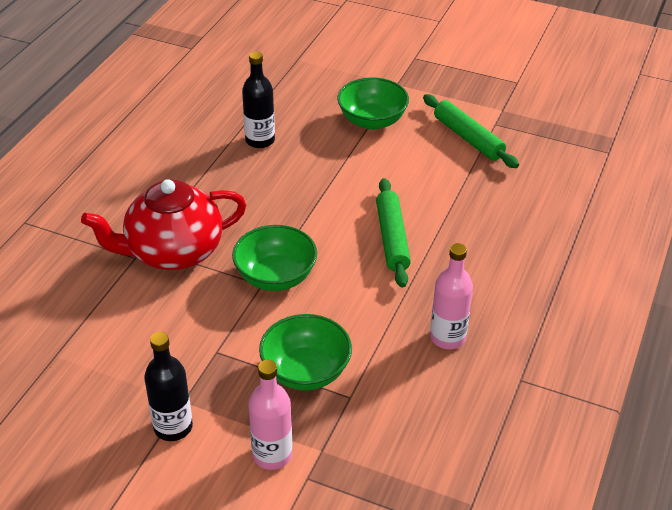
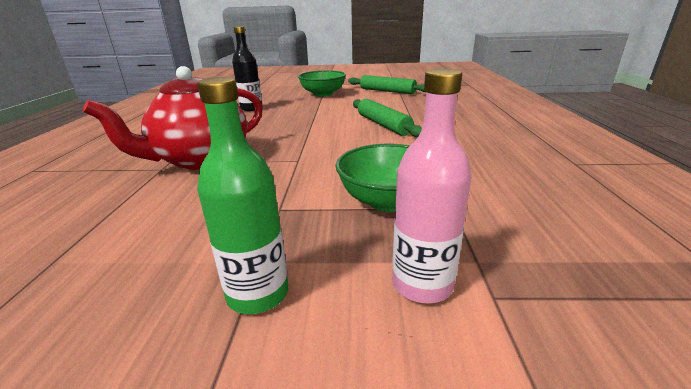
camera: 20 degrees left, 15 degrees down
(173, 427) = (258, 294): black bottle -> green bottle
(275, 277) = (307, 155): green bowl -> none
(447, 337) = (486, 155): pink bottle -> none

